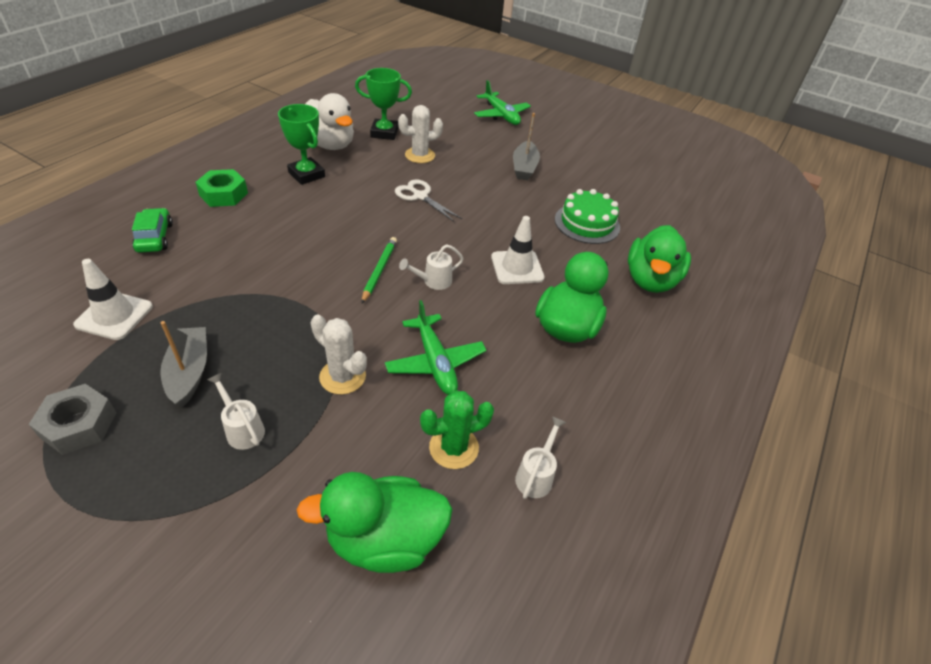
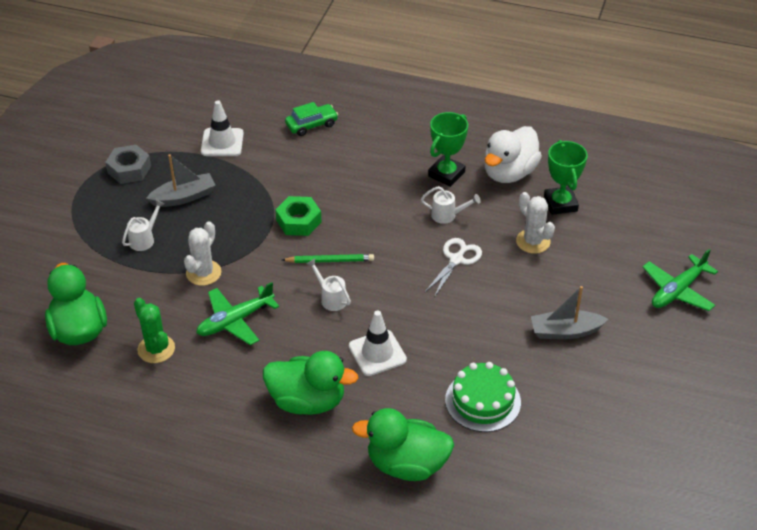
camera: 80 degrees right, 0 degrees up
(224, 194) = (386, 137): green nut -> green nut (298, 221)
(536, 476) = (143, 400): white watering can -> white watering can (447, 215)

